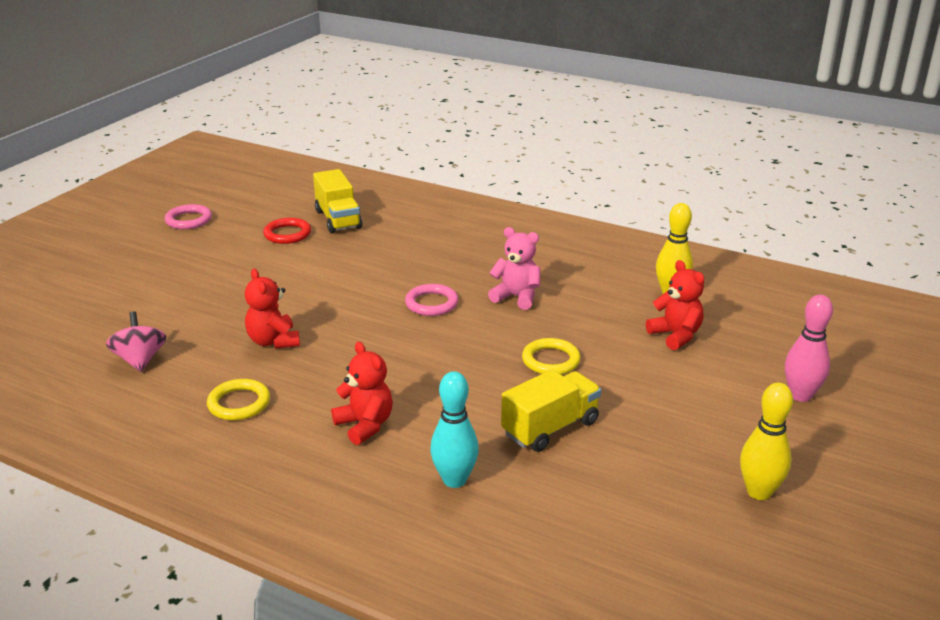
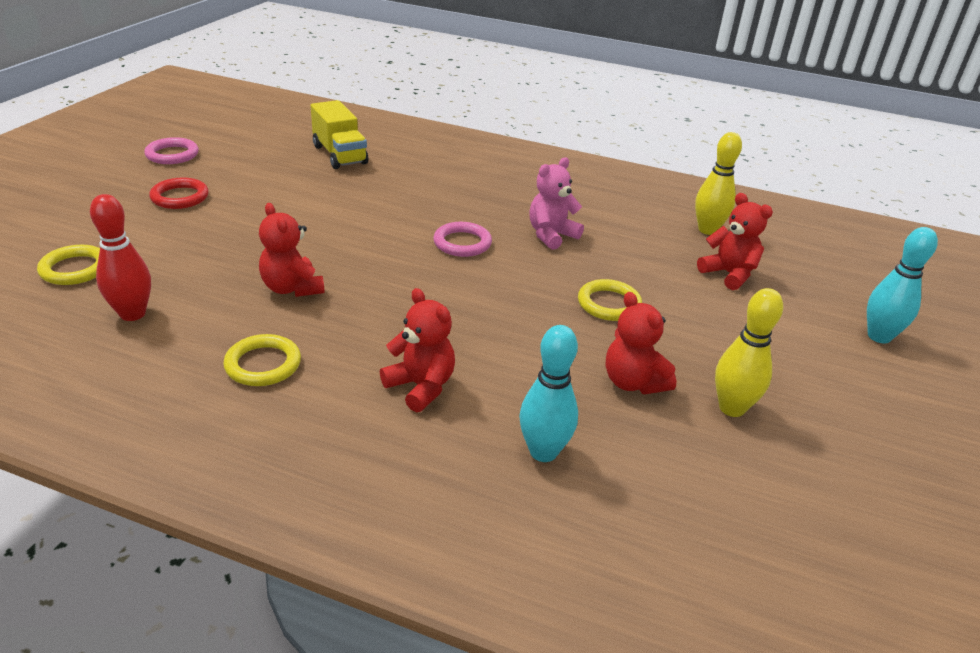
camera: 10 degrees left, 5 degrees up
(98, 322) = (75, 269): none -> yellow ring
(140, 360) = (132, 314): pink spinning top -> red bowling pin
(287, 234) = (287, 170): red ring -> red ring (180, 197)
(516, 297) = (551, 235): pink teddy bear -> pink teddy bear turned 60 degrees counterclockwise
(550, 428) = (633, 382): yellow truck -> red teddy bear
(759, 492) = (884, 450): yellow bowling pin -> yellow bowling pin (731, 408)
(800, 395) = (879, 336): pink bowling pin -> turquoise bowling pin

